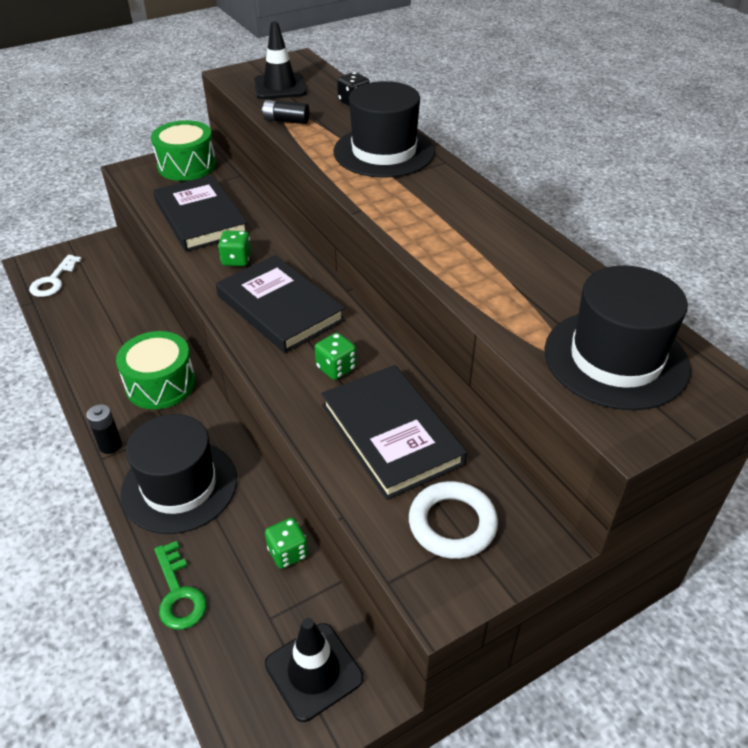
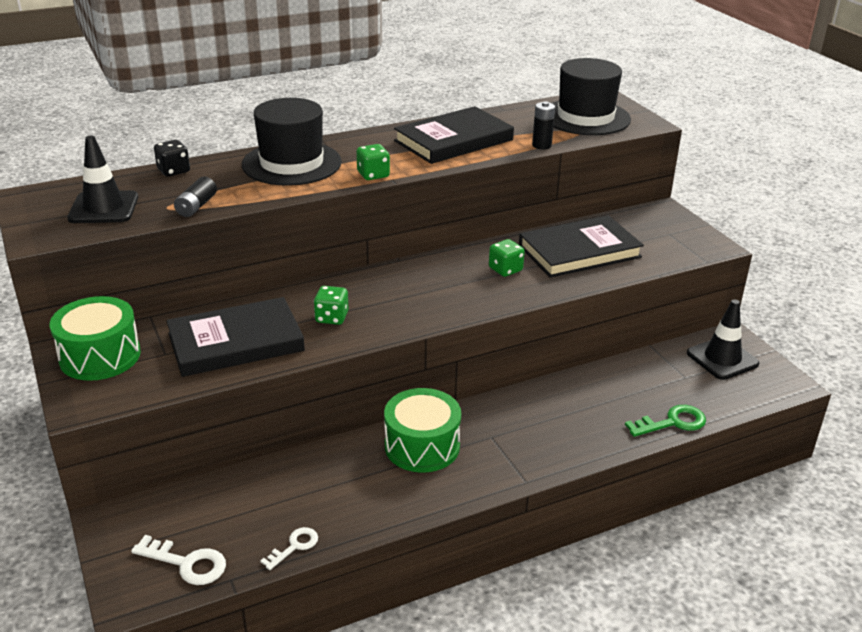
camera: 85 degrees left, 10 degrees down
(56, 326) = (294, 546): none -> white key
(110, 445) = (509, 476): black battery -> black battery (541, 145)
(179, 486) = (561, 427): black hat -> none
(280, 308) = (419, 294): black book -> black book (453, 140)
(288, 552) = (627, 367): green dice -> green dice (373, 175)
(452, 524) = (657, 237): white ring -> none

